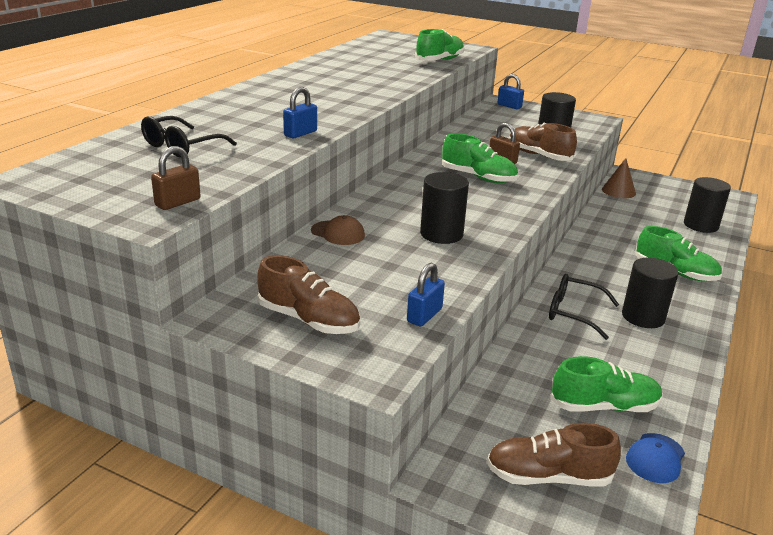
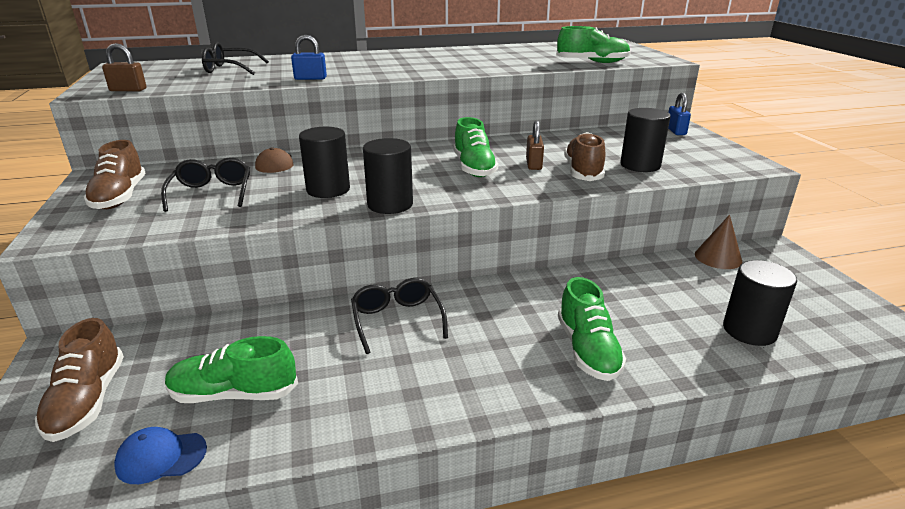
camera: 50 degrees right, 0 degrees up
(372, 278) = (212, 193): none -> black glasses
(424, 315) = (166, 226): blue padlock -> none
(548, 477) = (87, 401): brown shoe -> brown shoe turned 150 degrees counterclockwise
(604, 406) = (234, 394): green shoe -> green shoe turned 135 degrees clockwise
(643, 317) = (447, 361): black cylinder -> black cylinder (390, 204)

